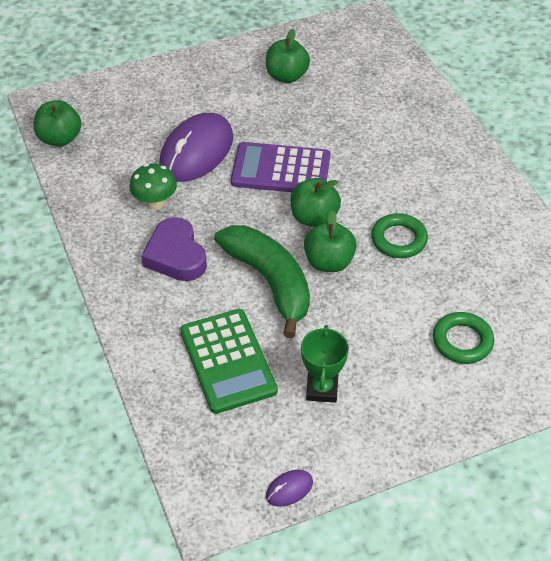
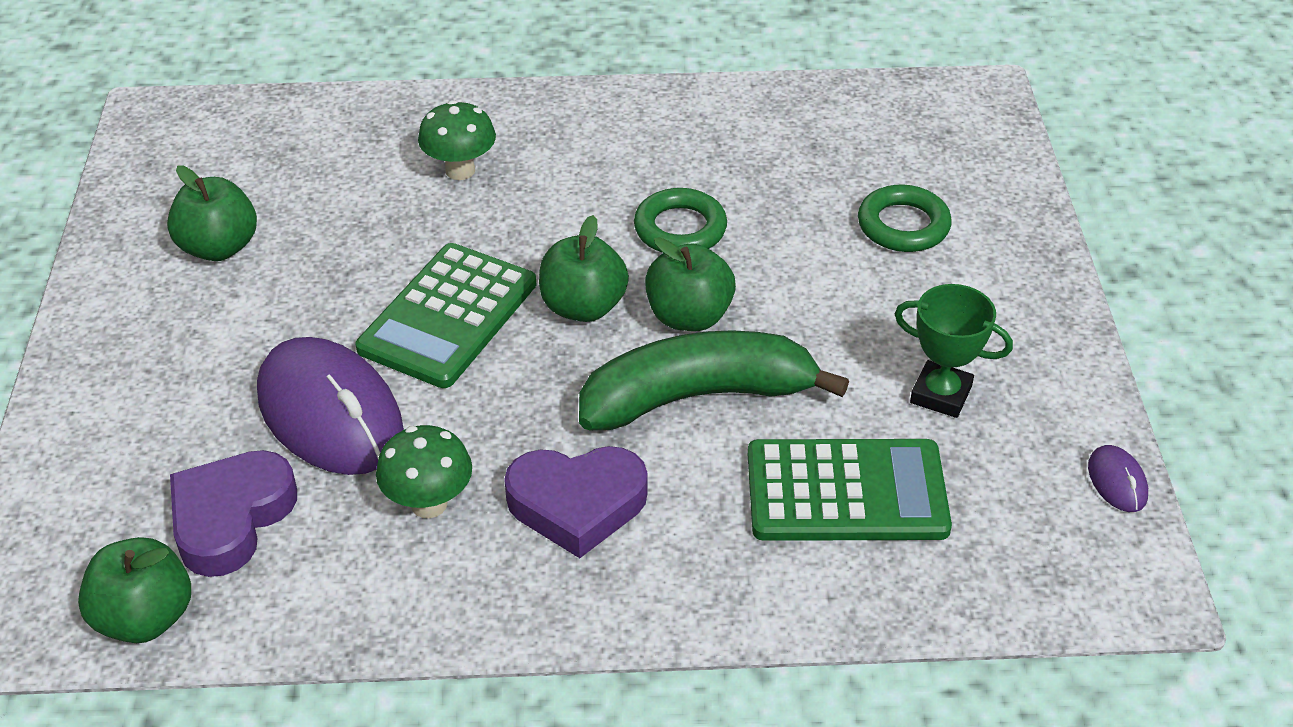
camera: 70 degrees left, 5 degrees down
(122, 143) = (231, 518): none -> purple heart
(281, 170) = (448, 316): purple calculator -> green calculator
(393, 138) = (460, 170): none -> green mushroom

